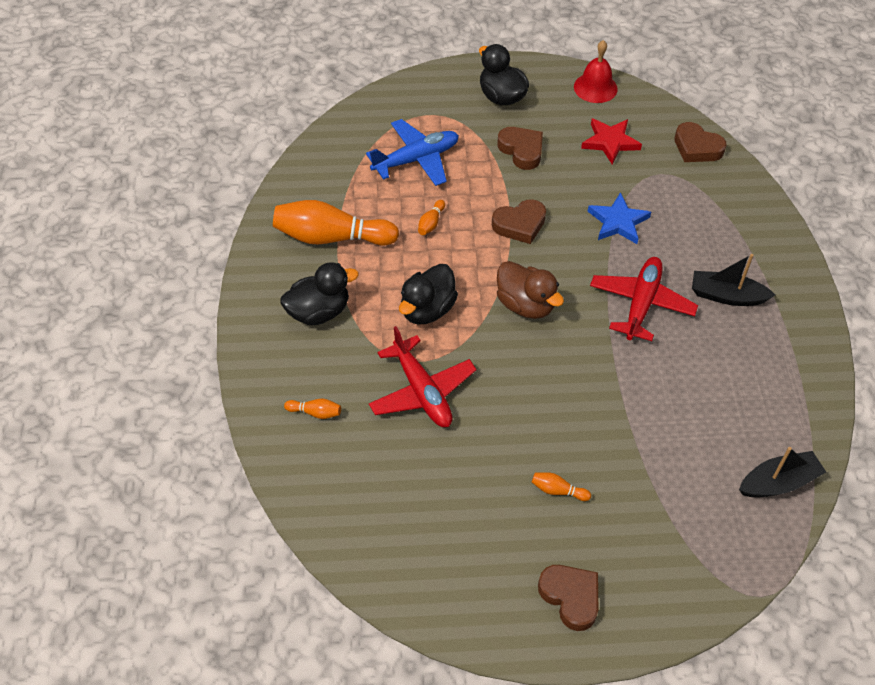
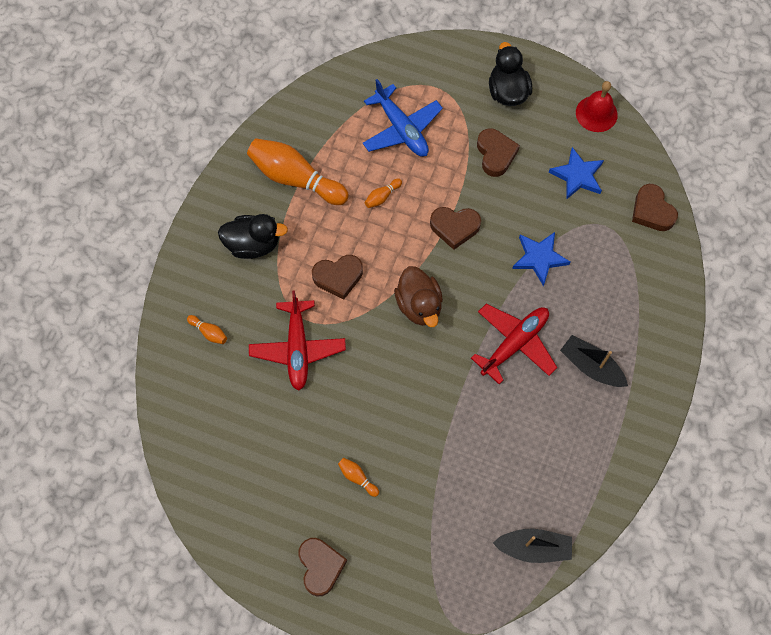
camera: 25 degrees right, 15 degrees up
(416, 159) = (401, 129): blue plane -> blue plane turned 60 degrees clockwise
(427, 310) = (338, 277): black duck -> brown heart
(610, 142) = (577, 176): red star -> blue star

